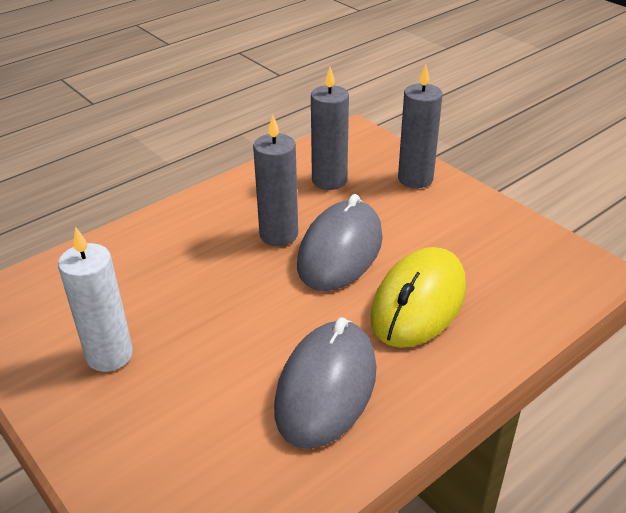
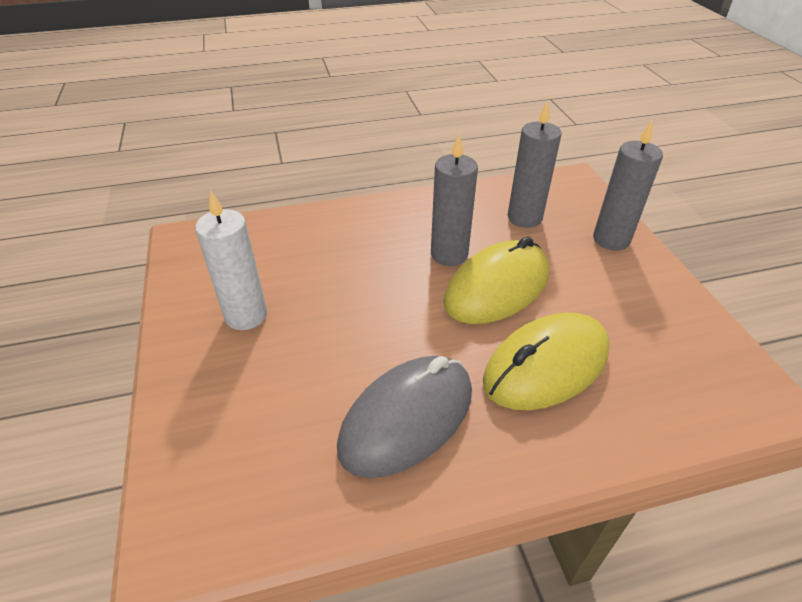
camera: 25 degrees right, 5 degrees up
(340, 251) = (497, 288): grey mouse -> yellow mouse

